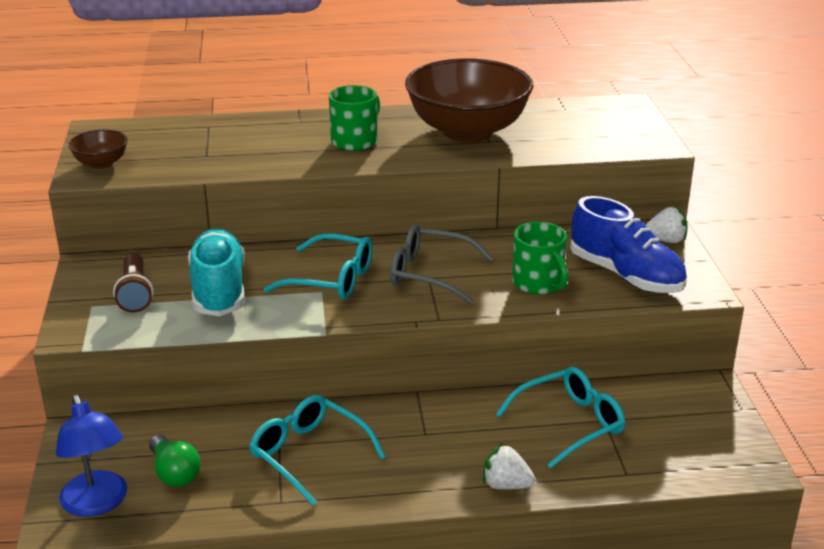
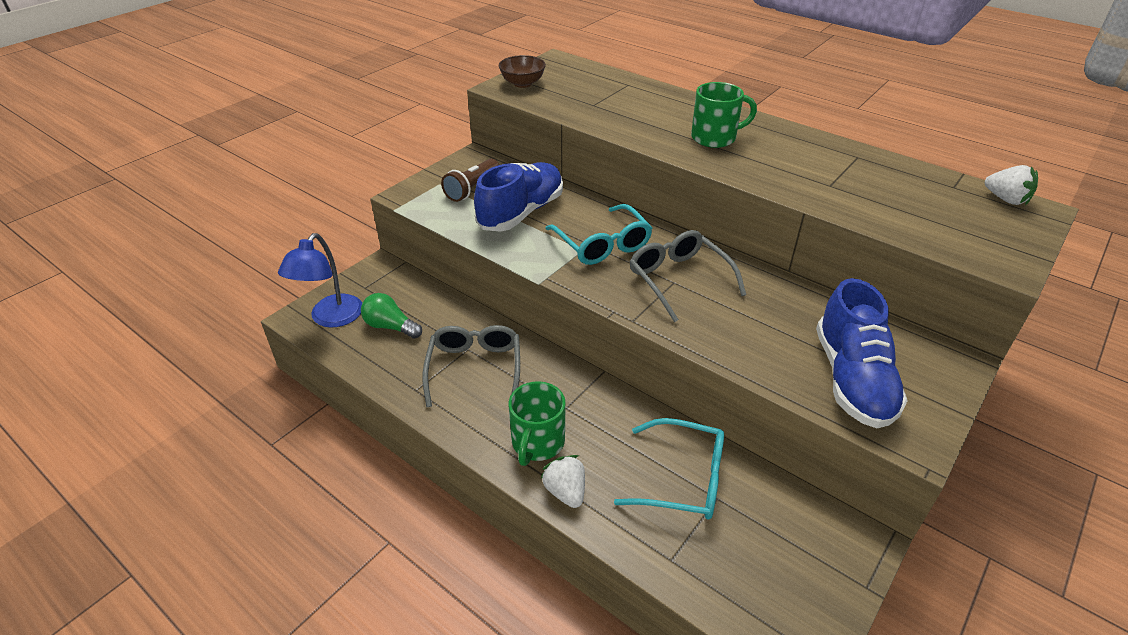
camera: 45 degrees right, 10 degrees up
(174, 473) = (390, 327): green light bulb -> green light bulb turned 105 degrees clockwise
(219, 290) = (521, 212): turquoise shoe -> blue shoe
(308, 454) = (475, 368): turquoise glasses -> grey glasses
(467, 131) = (823, 169): brown bowl -> none
(538, 283) = (757, 339): green mug -> green mug (537, 443)
(665, 240) = (945, 369): white strawberry -> white strawberry (1006, 199)

